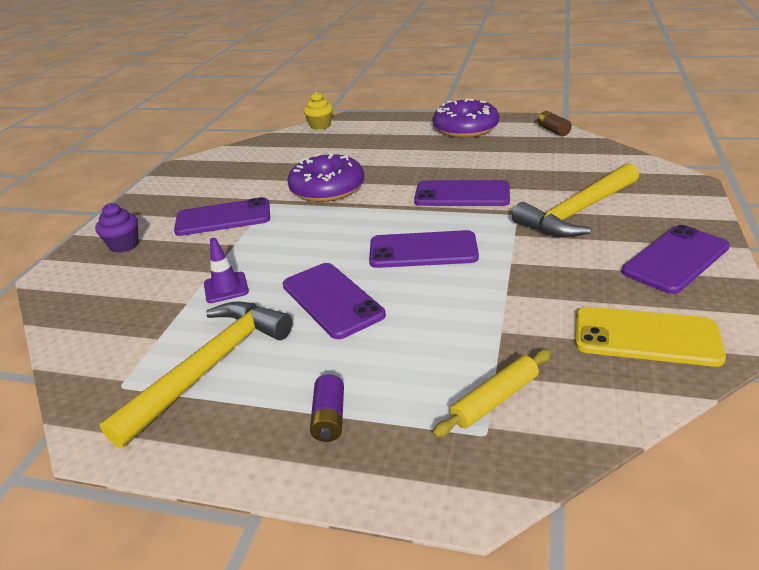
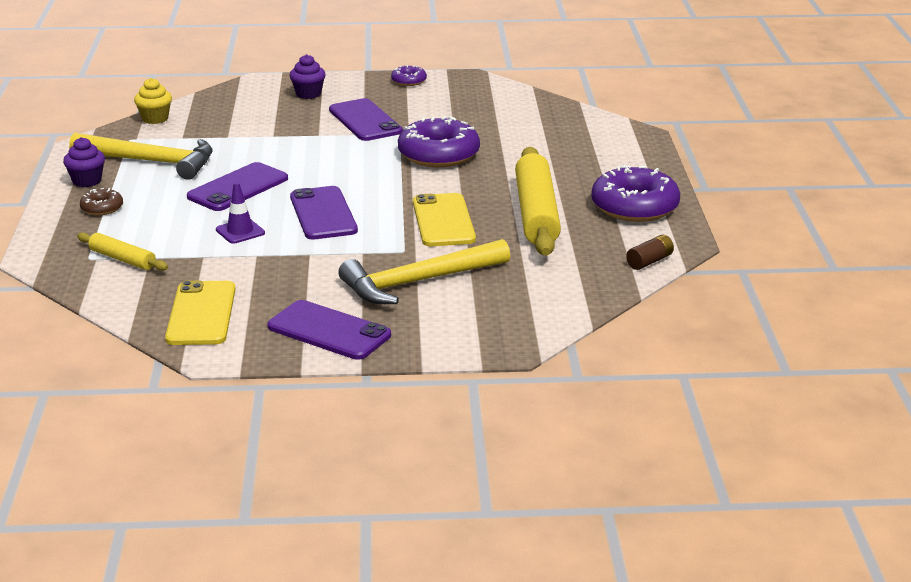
camera: 70 degrees right, 5 degrees down
(154, 192) = (409, 81): none -> purple donut
(226, 288) = (250, 146): purple traffic cone -> purple traffic cone (240, 231)
(229, 434) = (87, 181): none -> purple cupcake
(320, 126) = (608, 124): yellow cupcake -> yellow cupcake (155, 119)
(329, 418) = (102, 208): purple battery -> brown donut
(462, 194) = (443, 221): purple phone -> yellow phone
(463, 159) = (536, 213): none -> yellow rolling pin
(577, 212) = (418, 282): yellow hammer -> yellow hammer turned 60 degrees counterclockwise

